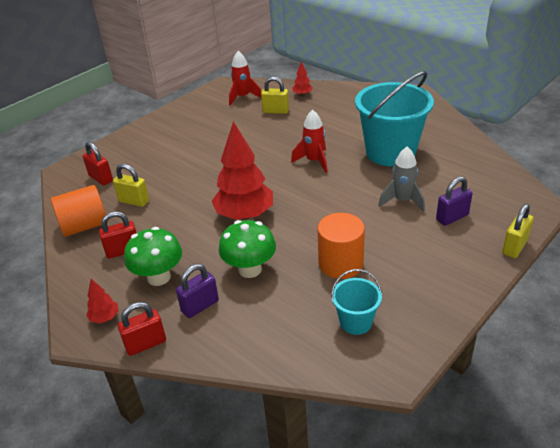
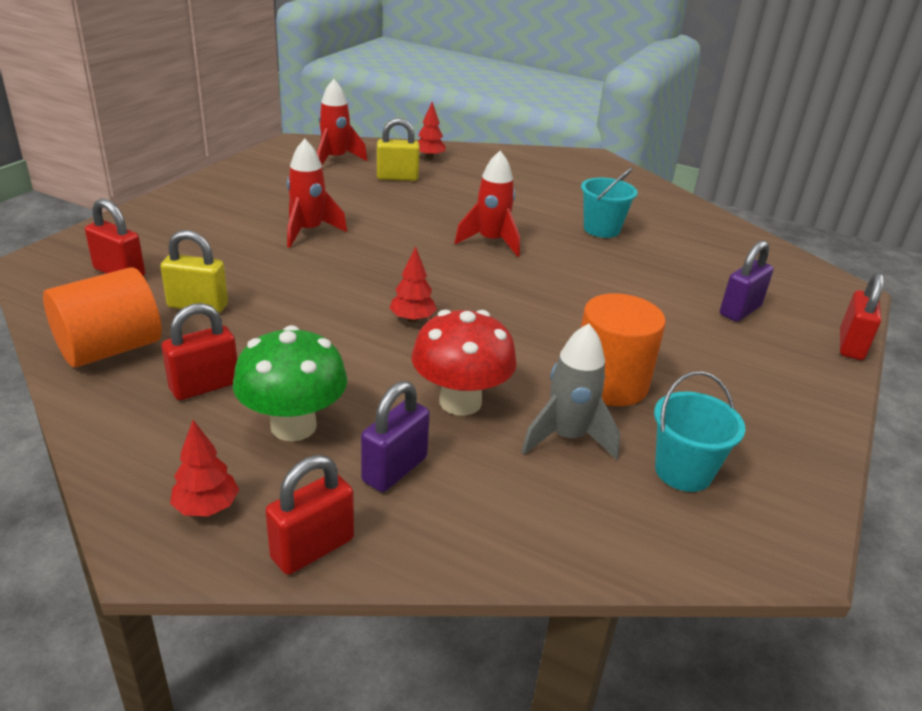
camera: 20 degrees left, 5 degrees down
(208, 152) = (308, 231): none -> red rocket
(244, 215) = (412, 319): red tree -> red tree, size x0.44
(250, 269) = (460, 402): green mushroom -> red mushroom
(390, 152) = (601, 229): turquoise bucket -> turquoise bucket, size x0.48
(402, 201) = (655, 291): grey rocket -> grey rocket (567, 438)
(514, 247) = (851, 345): yellow padlock -> red padlock

